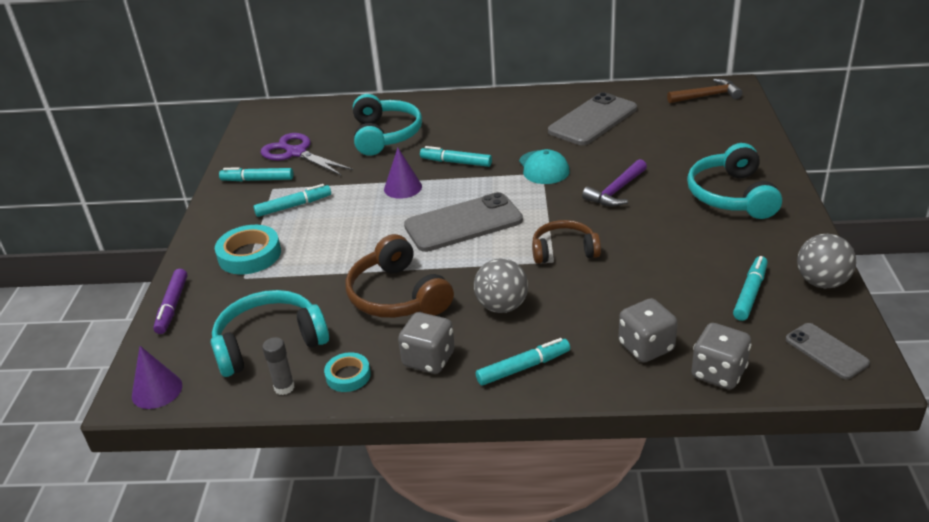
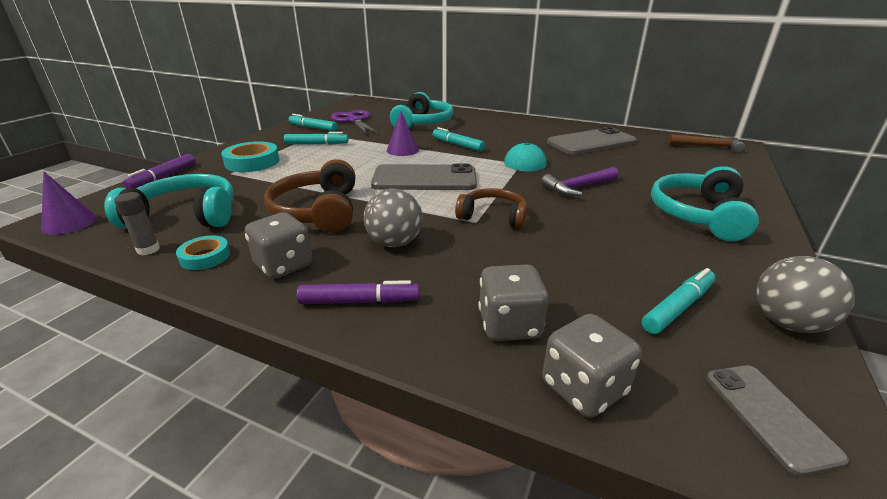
camera: 20 degrees right, 5 degrees down
(523, 367) = (359, 301): turquoise marker -> purple marker

